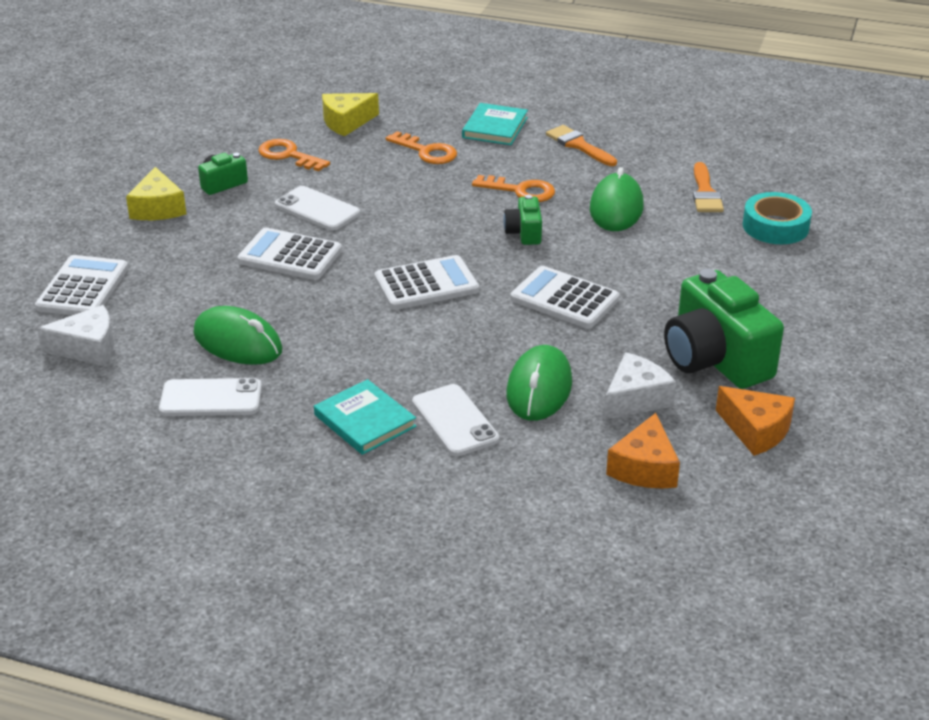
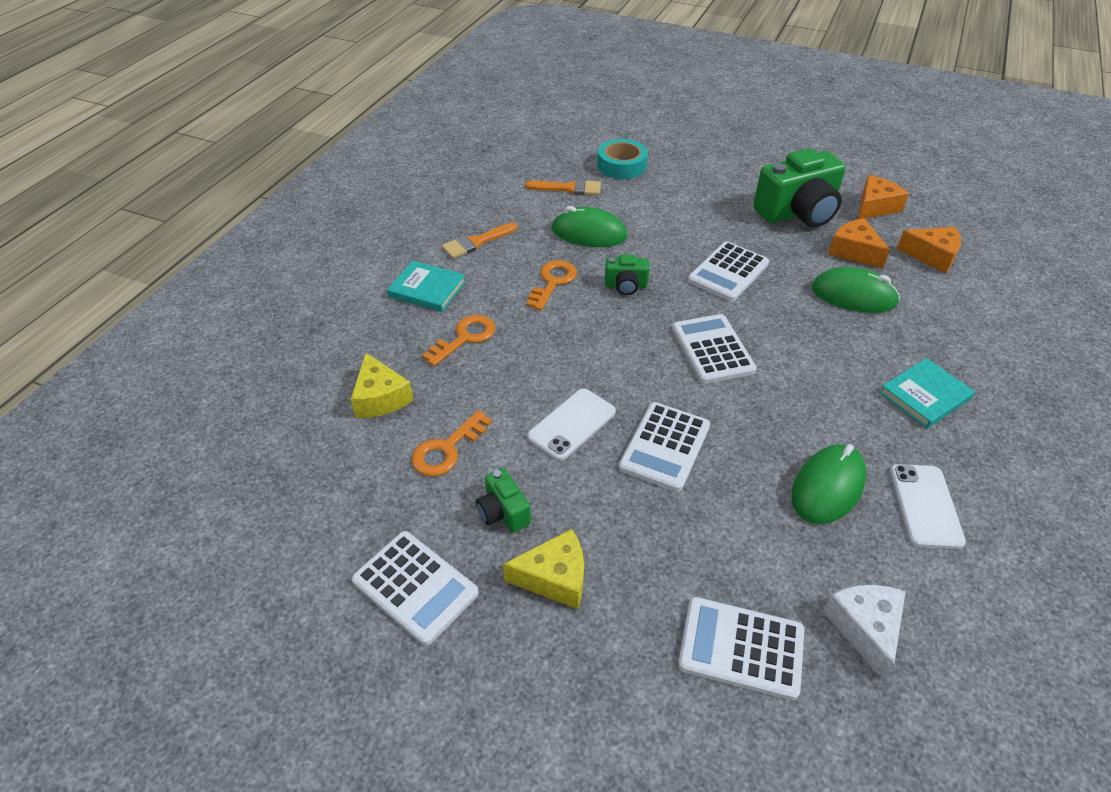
camera: 85 degrees left, 10 degrees up
(158, 155) = (415, 587): none -> white calculator
(455, 421) = (908, 342): white phone -> none
(635, 399) = (854, 251): white cheese -> orange cheese

